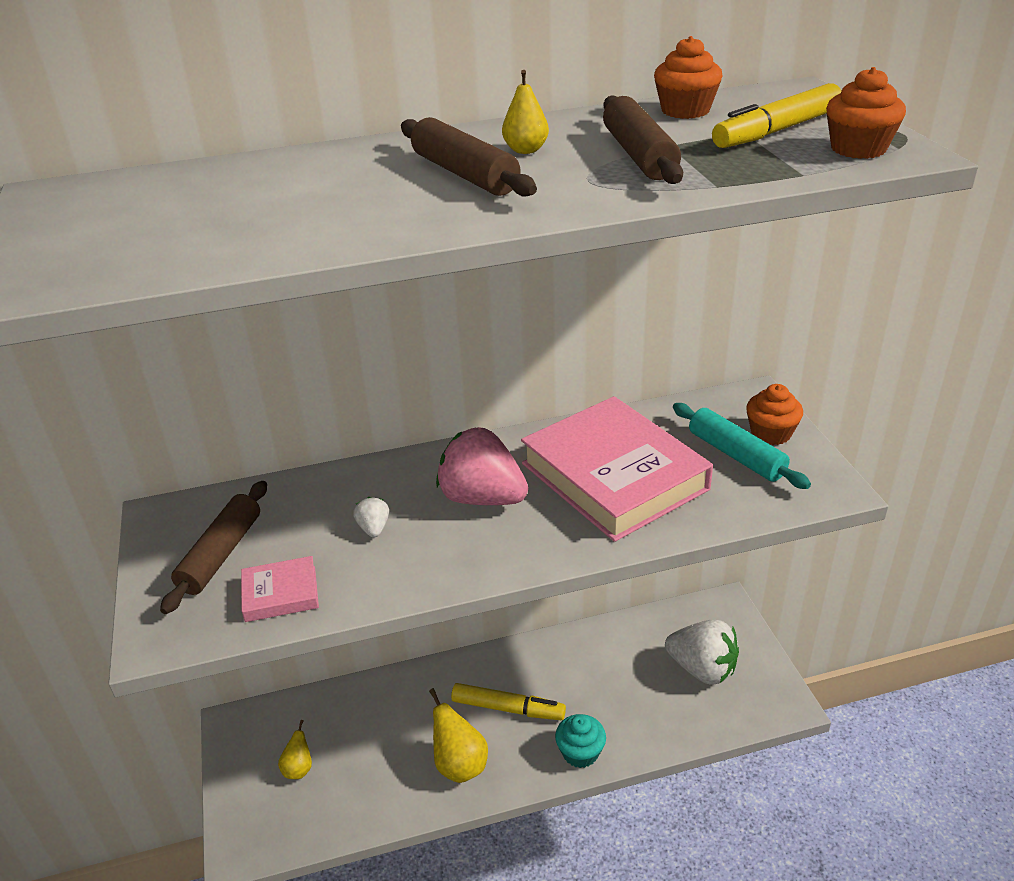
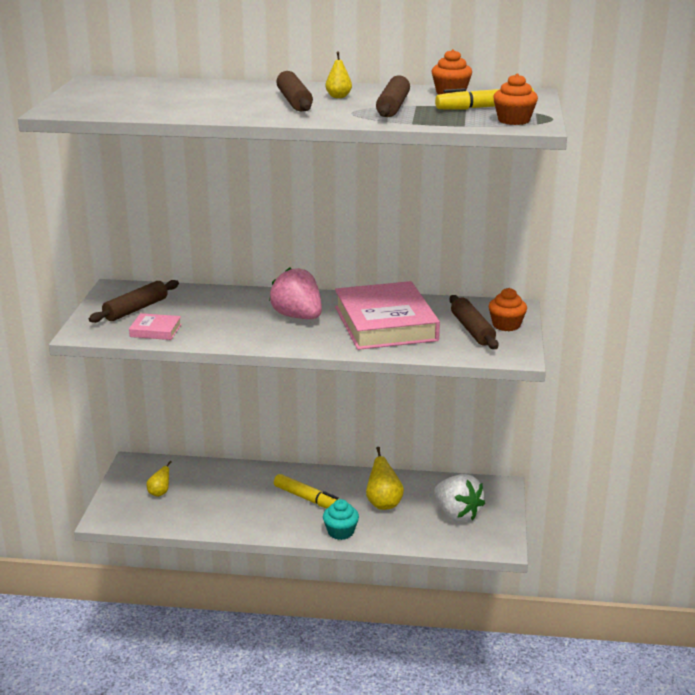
camera: 20 degrees right, 10 degrees down
(374, 528) = (225, 316): white strawberry -> none
(459, 764) = (259, 517): yellow pear -> yellow pear (383, 503)
(736, 455) = (472, 330): turquoise rolling pin -> brown rolling pin

